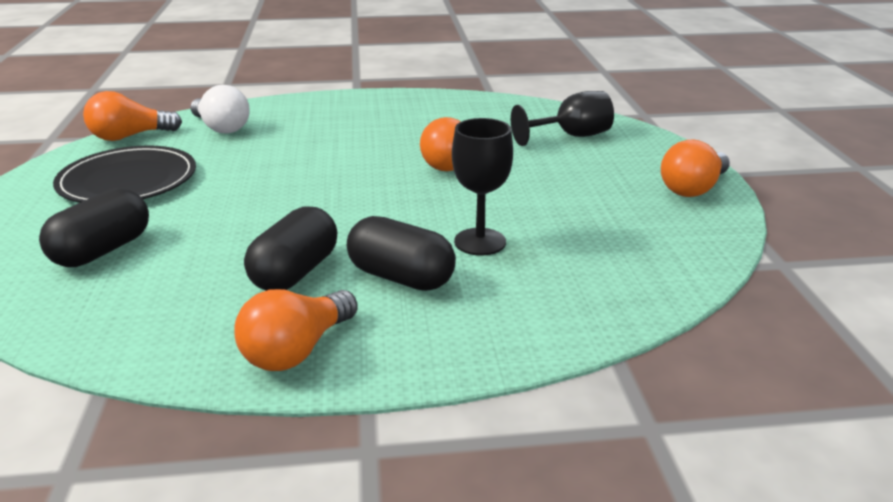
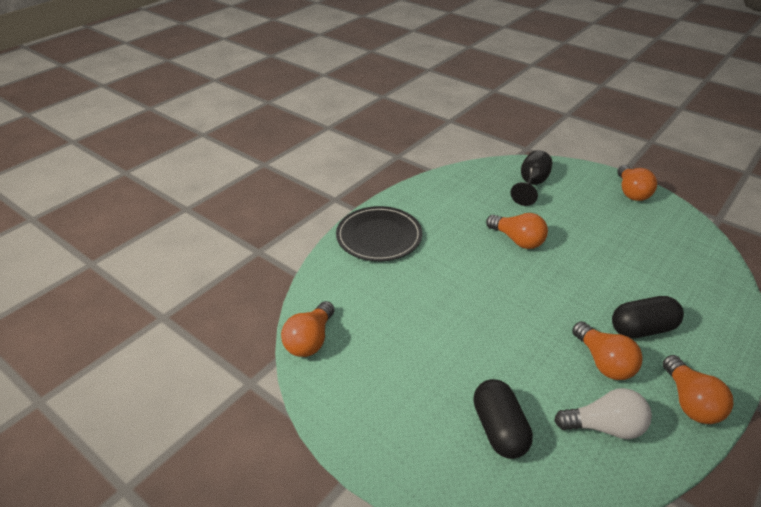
camera: 45 degrees left, 10 degrees up
(128, 180) = (395, 374): black plate -> black plate (379, 236)
(221, 128) = (351, 293): white light bulb -> white light bulb (604, 427)
(295, 272) = (604, 362): black capsule -> orange light bulb
(480, 242) = (626, 283): black goblet -> none

